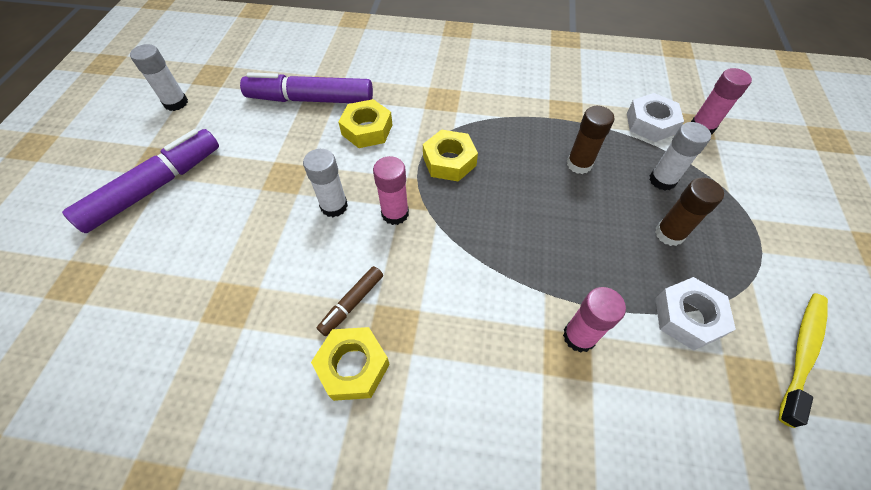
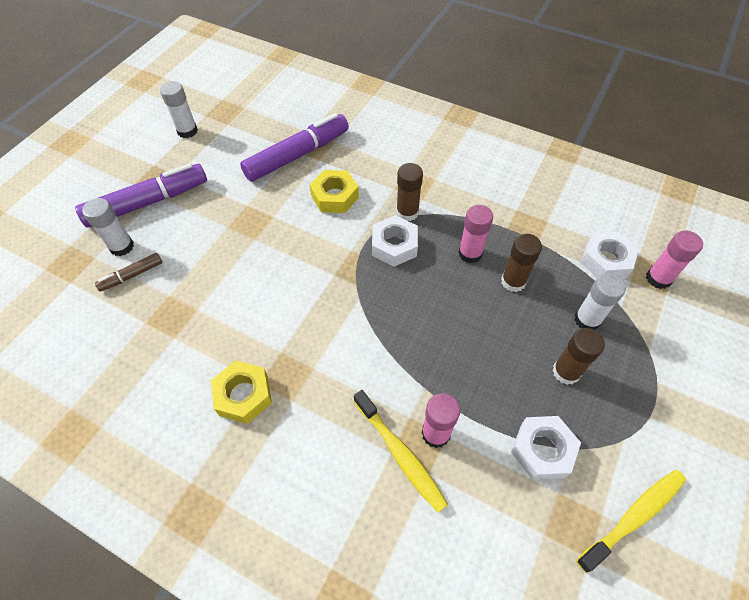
camera: 20 degrees right, 0 degrees up
(310, 99) = (297, 155): purple marker -> purple marker turned 120 degrees clockwise
(334, 206) = (280, 259): white glue stick -> white glue stick (122, 246)
(352, 303) = (262, 345): brown marker -> brown marker (132, 275)
(395, 213) = (327, 280): pink glue stick -> pink glue stick (470, 253)
(448, 127) = (407, 212): none -> brown glue stick
(449, 161) = (394, 245): yellow nut -> white nut
(554, 372) = (400, 454): none -> yellow toothbrush

